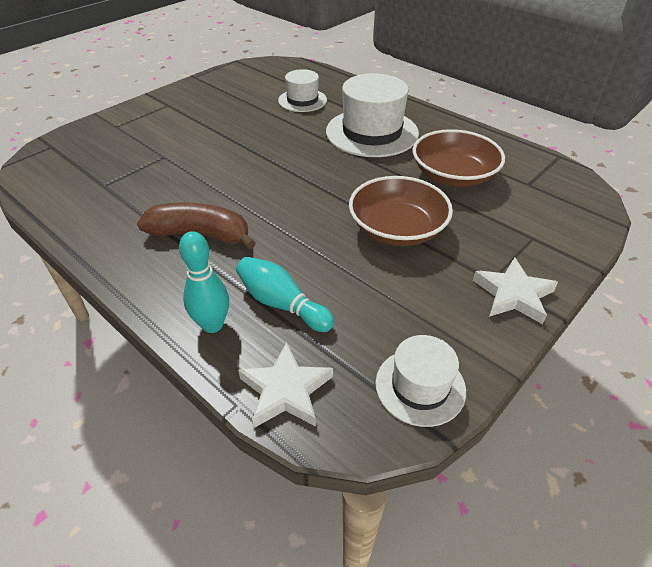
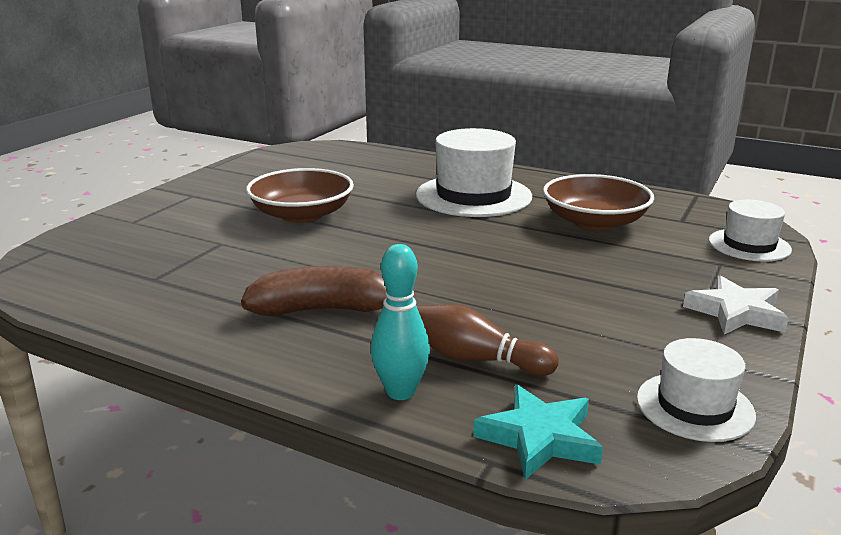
camera: 15 degrees left, 20 degrees down
(282, 304) = (476, 359): turquoise bowling pin -> brown bowling pin
(285, 390) = (539, 438): white star -> turquoise star
(302, 100) = (368, 176): white hat -> white hat (749, 245)
(397, 229) = (565, 274): brown bowl -> brown bowl (302, 215)

